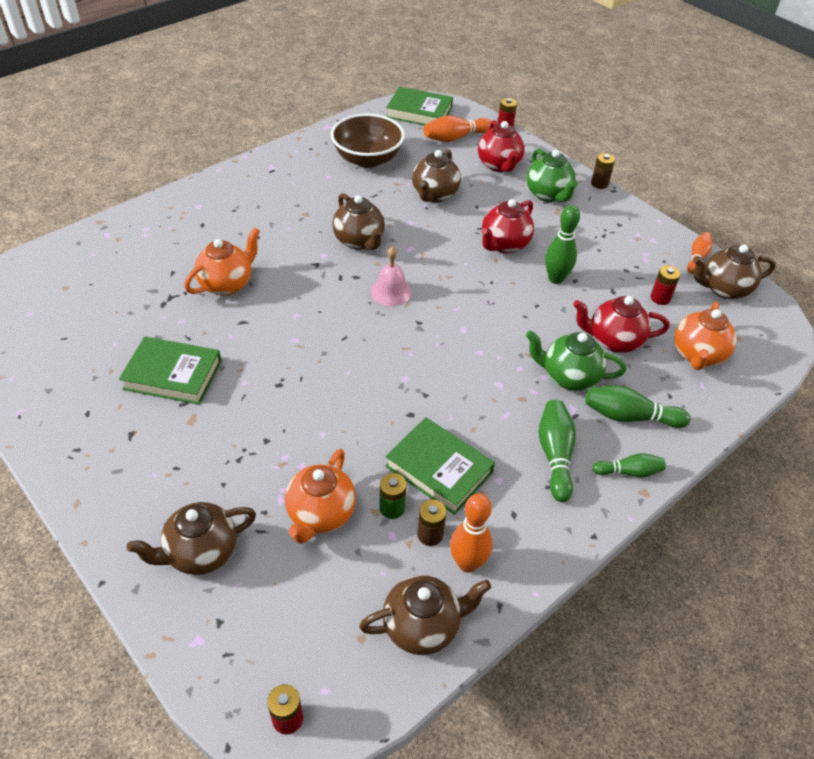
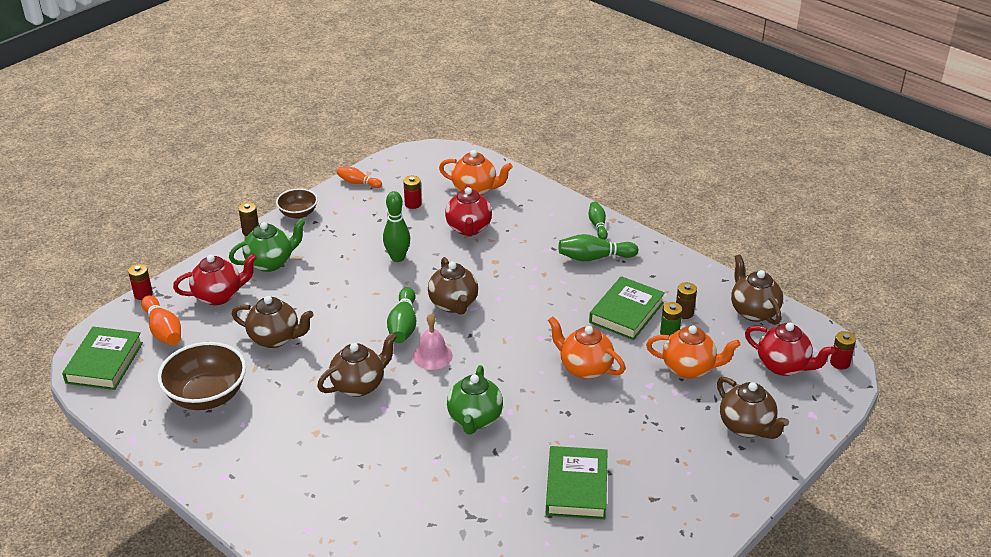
camera: 95 degrees left, 10 degrees down
(227, 284) = (442, 474): orange teapot -> orange teapot (585, 368)
(467, 563) = (699, 294): orange bowling pin -> none
(504, 245) = (353, 289): red teapot -> red teapot (783, 366)
(569, 377) = (515, 251): green teapot -> green teapot (474, 419)
(629, 416) = (547, 223): green bowling pin -> green bowling pin (403, 325)
(632, 214) = (298, 213): none -> brown bowl
(723, 289) = (396, 173): brown teapot -> brown teapot (453, 304)

